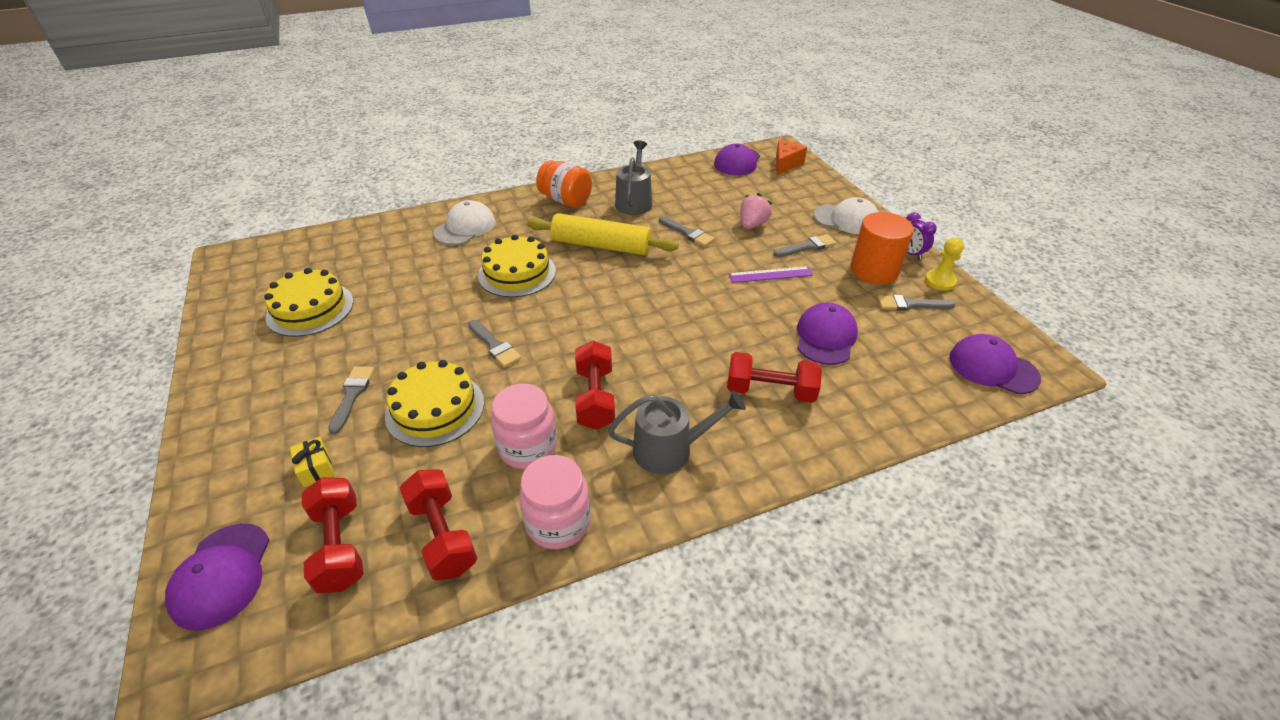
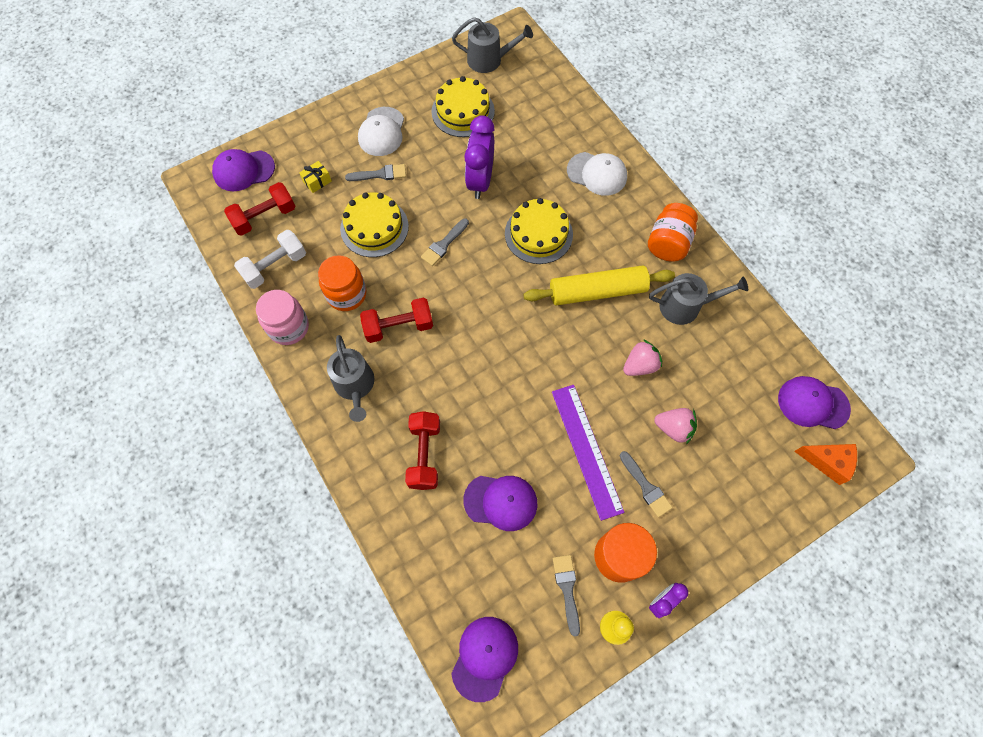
camera: 80 degrees right, 25 degrees up
(251, 280) = (489, 60): none -> grey watering can
(422, 306) = (480, 181): none -> purple clock
(442, 536) = (275, 266): red dumbbell -> white dumbbell
(528, 448) = (346, 294): pink jar -> orange jar
(601, 245) = (597, 291): yellow rolling pin -> yellow rolling pin turned 75 degrees clockwise
(687, 233) = (640, 365): grey brush -> pink strawberry
(770, 274) = (586, 450): purple ruler -> purple ruler, size x1.66
(846, 219) = (715, 532): white cap -> white cap (381, 132)

